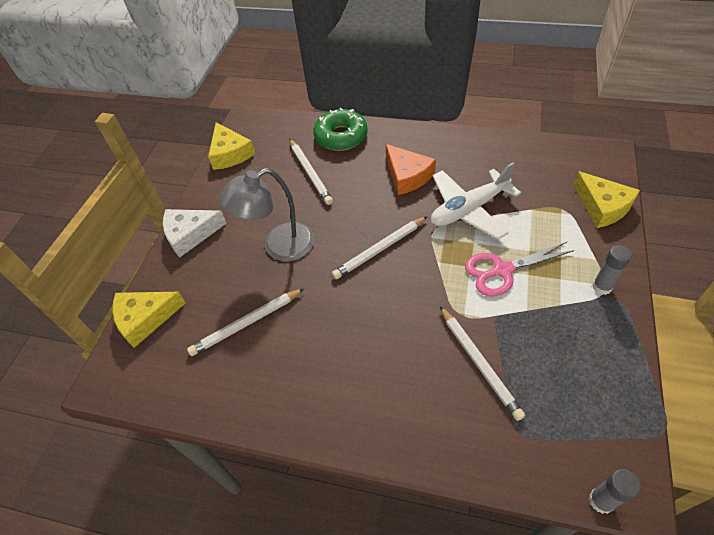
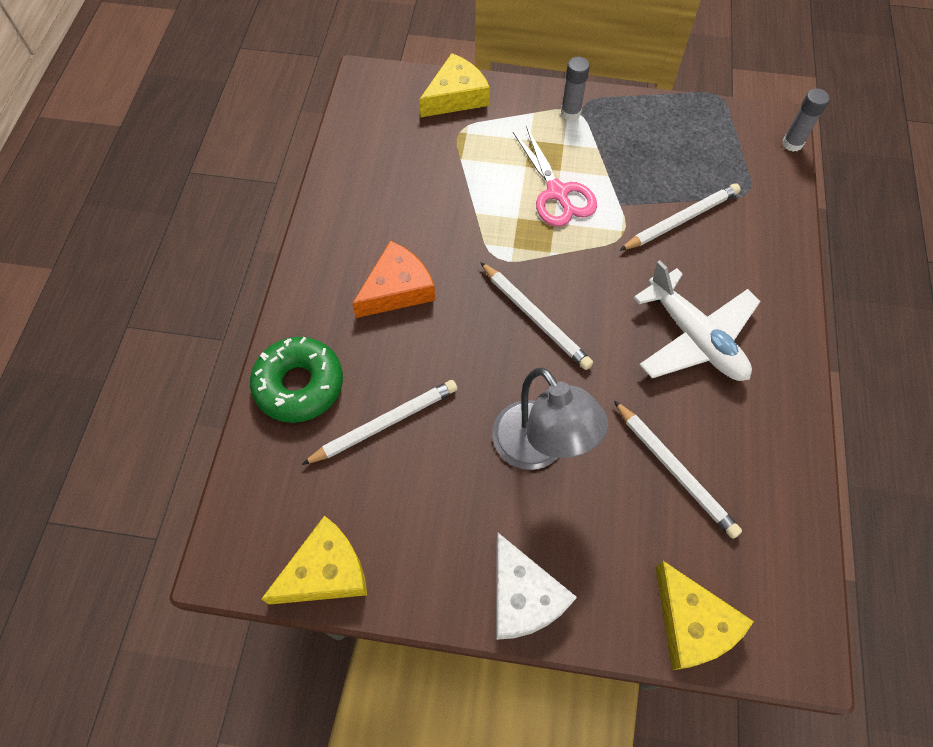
camera: 100 degrees left, 10 degrees up
(469, 209) = (462, 220): white plane -> white plane (694, 338)

